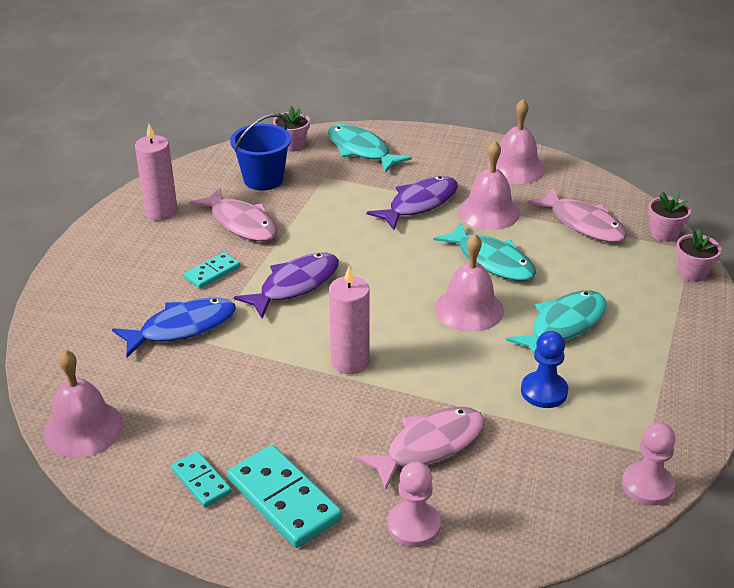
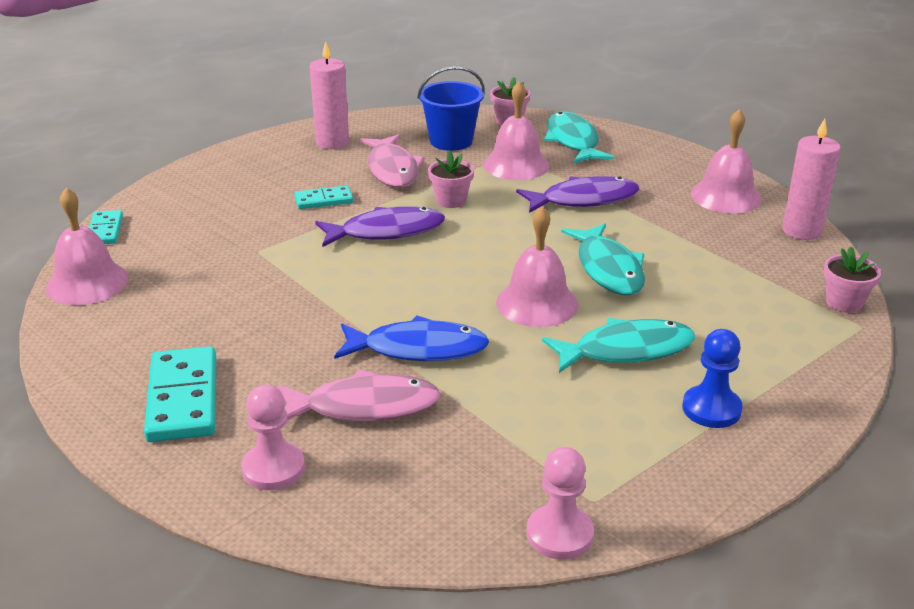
camera: 30 degrees right, 5 degrees down
(182, 328) = (250, 234): blue fish -> blue fish (418, 349)
(201, 481) = (132, 357): turquoise domino -> turquoise domino (105, 230)
(350, 362) = (368, 309): pink candle -> pink candle (802, 231)
(489, 212) = (652, 226): pink bell -> pink bell (516, 165)
(544, 391) = (537, 402): blue pawn -> blue pawn (711, 409)
(583, 224) = (751, 266): pink fish -> none
(692, 273) = (841, 350): pink flower pot -> pink flower pot (451, 200)

